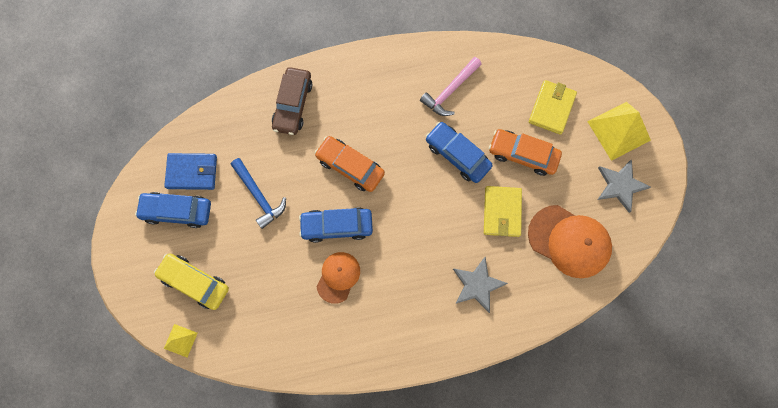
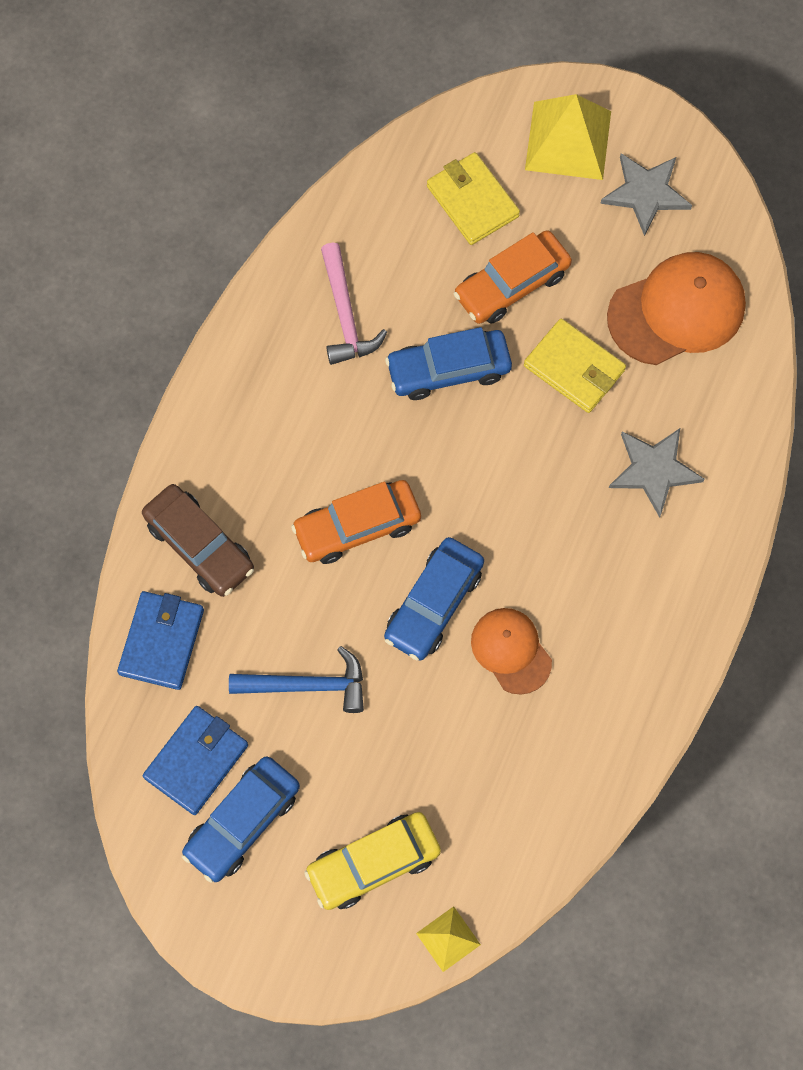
camera: 55 degrees left, 5 degrees down
(237, 119) = (161, 641): none -> blue wallet

